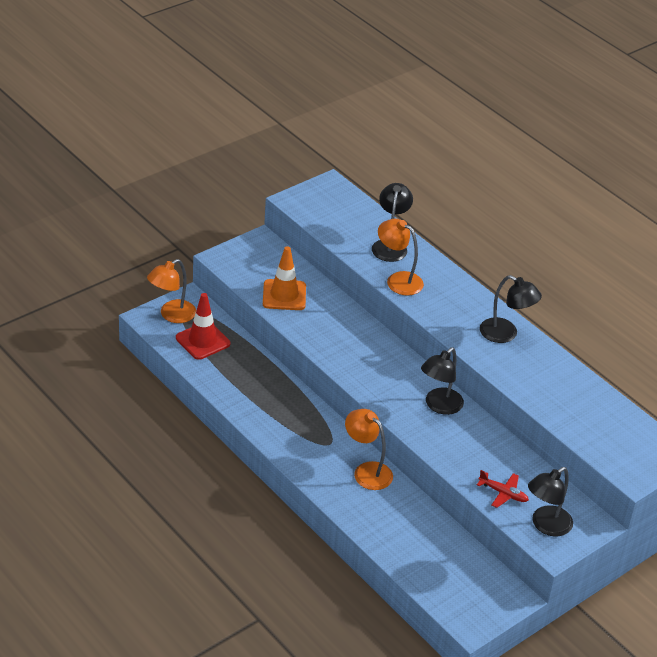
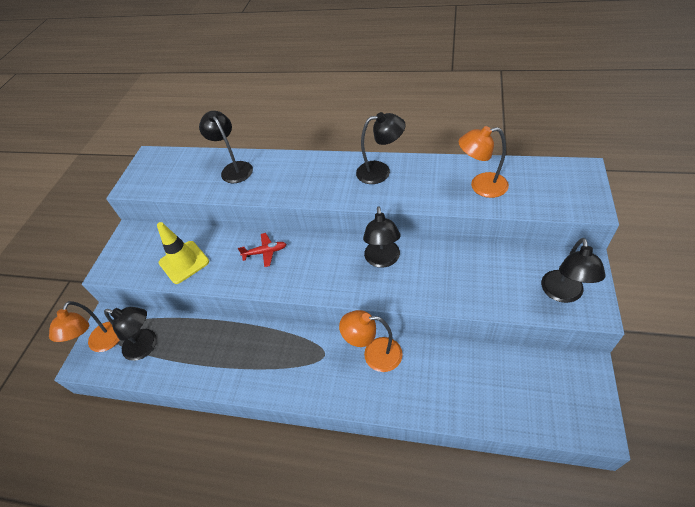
camera: 30 degrees left, 10 degrees up
(203, 341) = (146, 346): red traffic cone -> black lamp
(284, 295) = (184, 262): orange traffic cone -> yellow traffic cone
(398, 280) = (265, 188): orange lamp -> orange lamp (481, 186)
(503, 493) = (505, 293): red plane -> red plane (265, 252)

